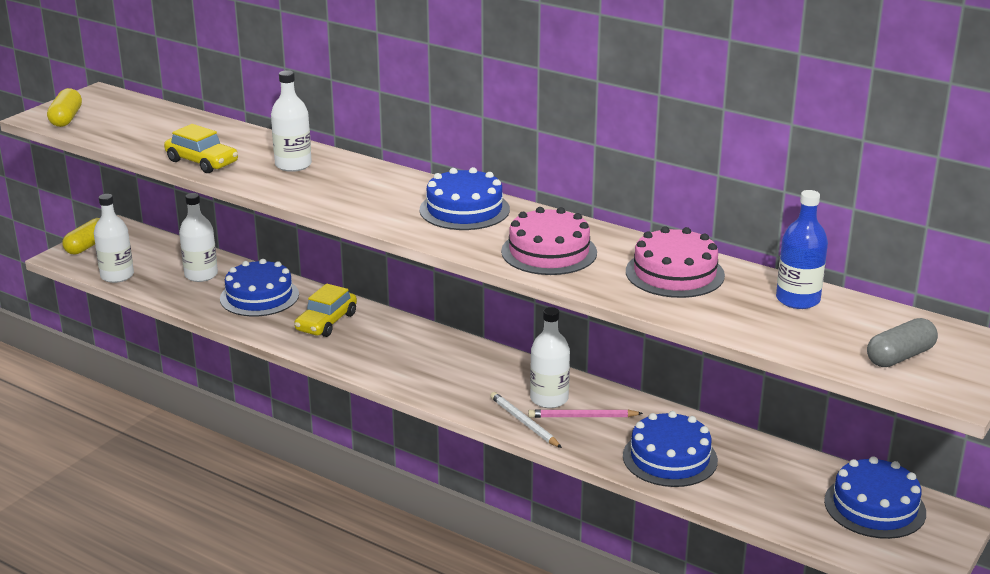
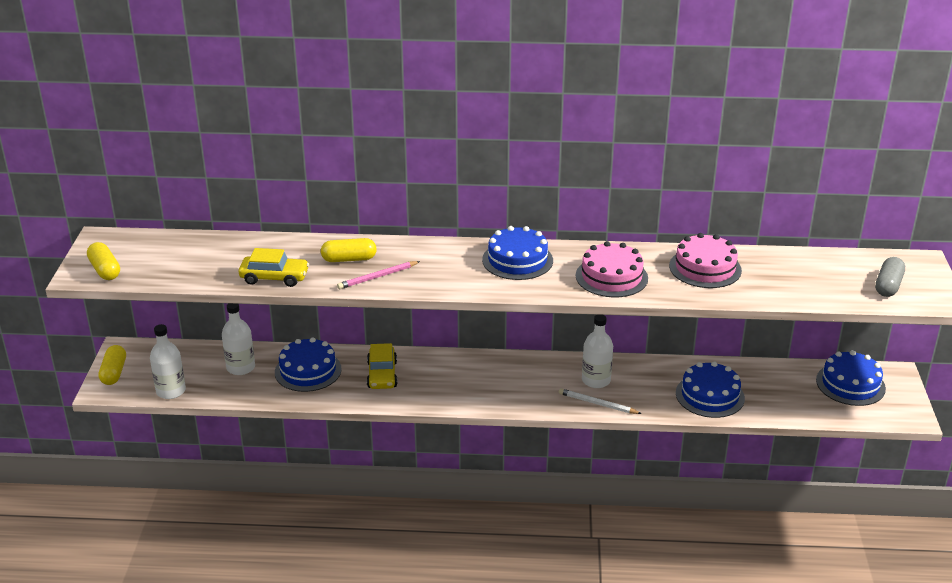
camera: 30 degrees left, 5 degrees up
(293, 165) = (349, 259): white bottle -> yellow capsule
(582, 417) = (630, 386): pink pencil -> pink pencil (377, 277)
(797, 299) = (794, 264): blue bottle -> none

